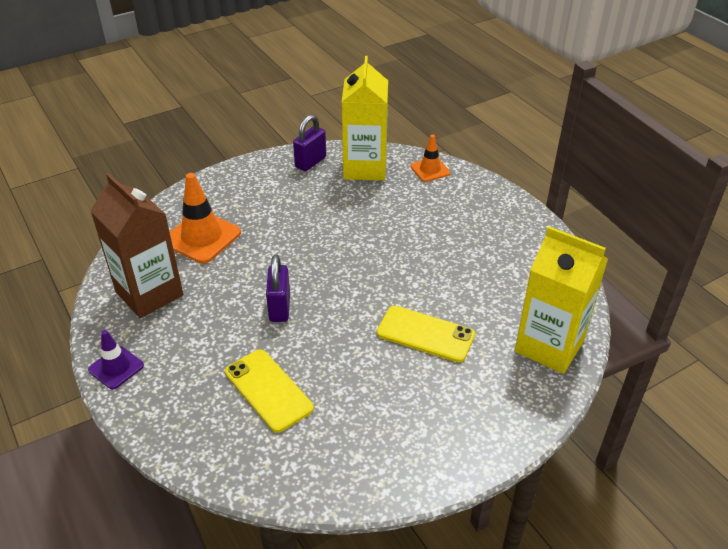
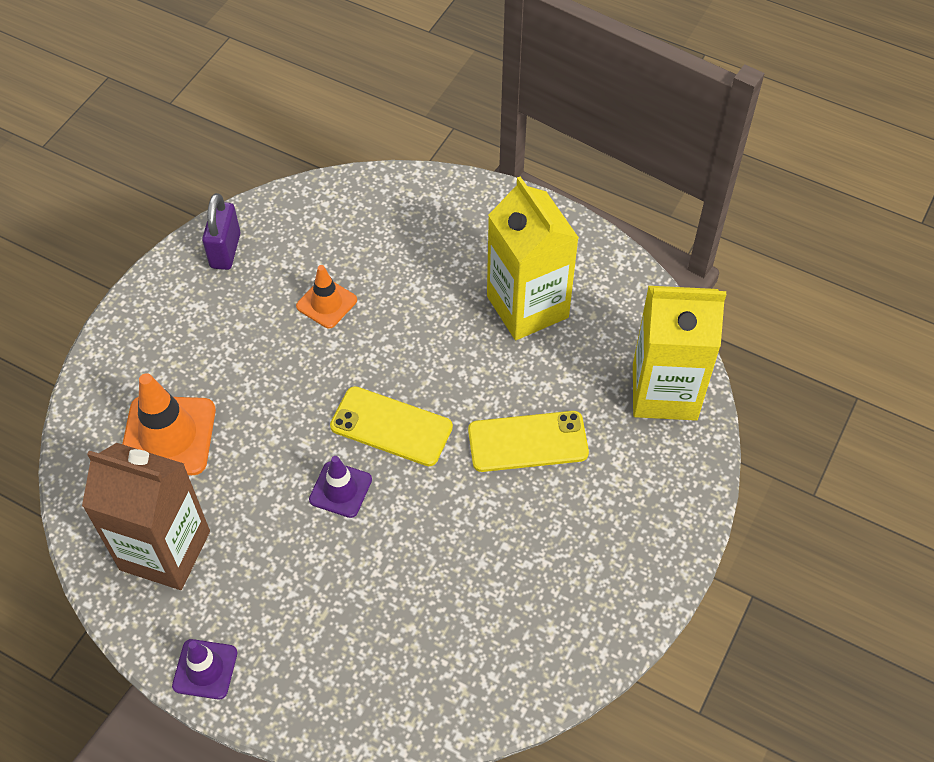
camera: 30 degrees left, 15 degrees up
(268, 390) = (404, 603): yellow phone -> yellow phone (391, 426)
(279, 308) = (340, 489): purple padlock -> purple traffic cone
(365, 168) = (303, 229): yellow carton -> yellow carton (527, 307)
(430, 170) = (387, 196): orange traffic cone -> orange traffic cone (326, 303)

